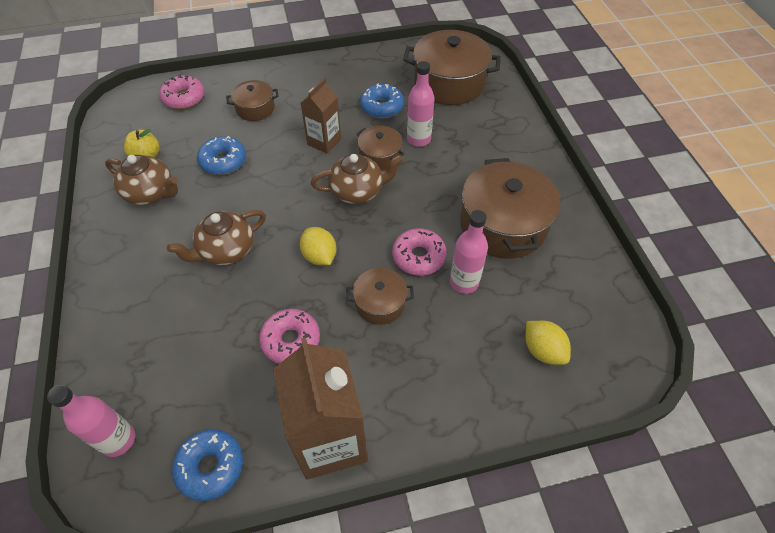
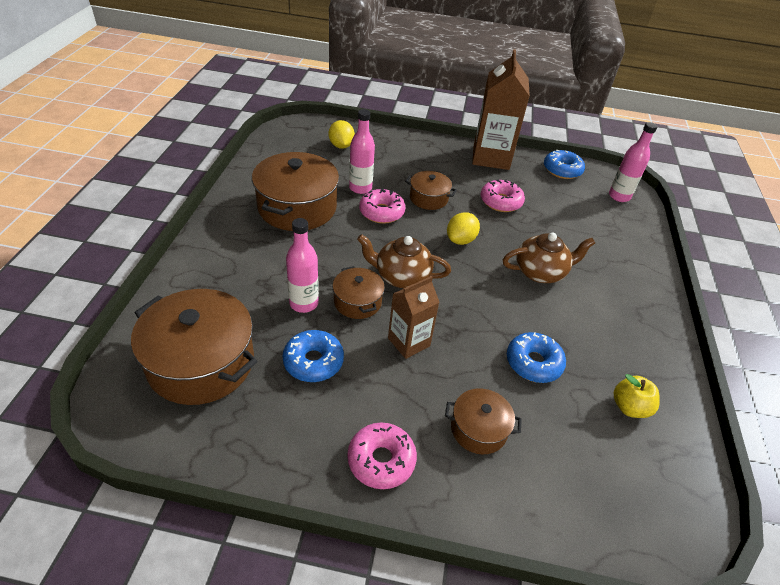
camera: 160 degrees left, 10 degrees down
(151, 193) = (618, 355): brown teapot -> none
(184, 98) = (583, 497): pink donut -> pink donut (381, 460)
(319, 256) = (460, 240): yellow lemon -> yellow lemon turned 45 degrees clockwise

